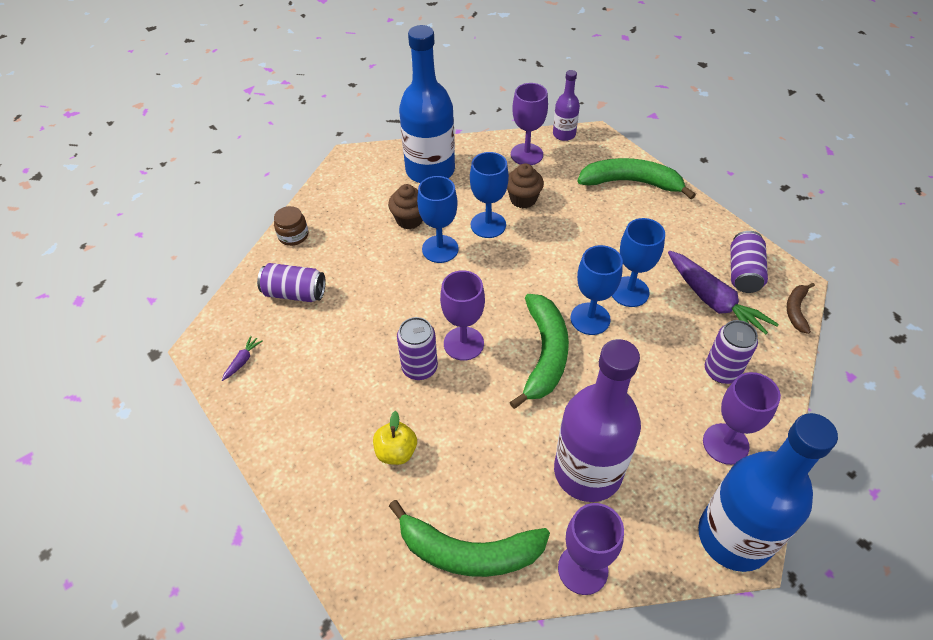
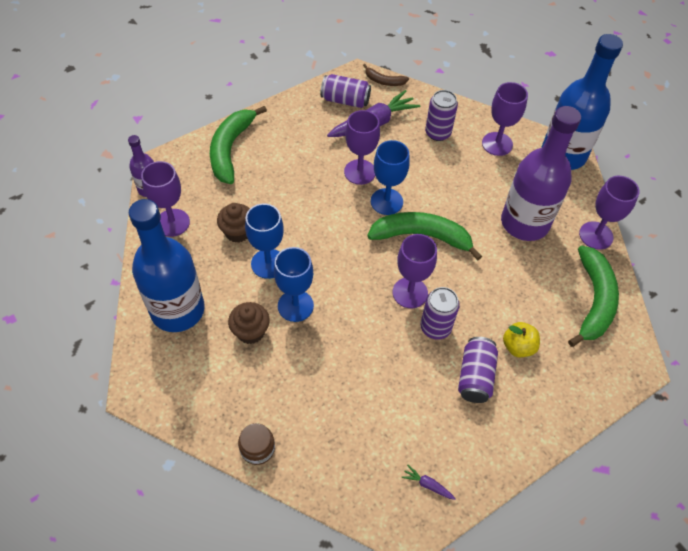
camera: 90 degrees left, 5 degrees up
(295, 293) = (342, 440): purple can -> purple can (475, 376)
(629, 292) = (360, 172): blue goblet -> purple goblet

